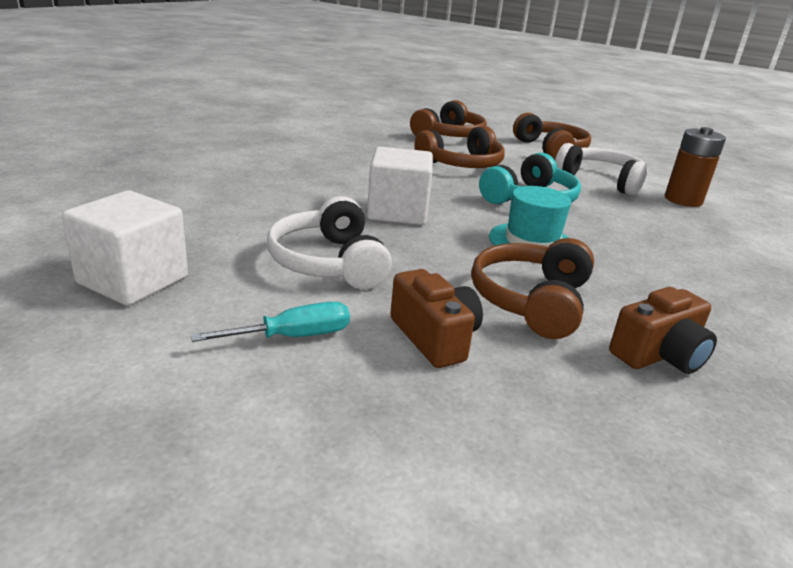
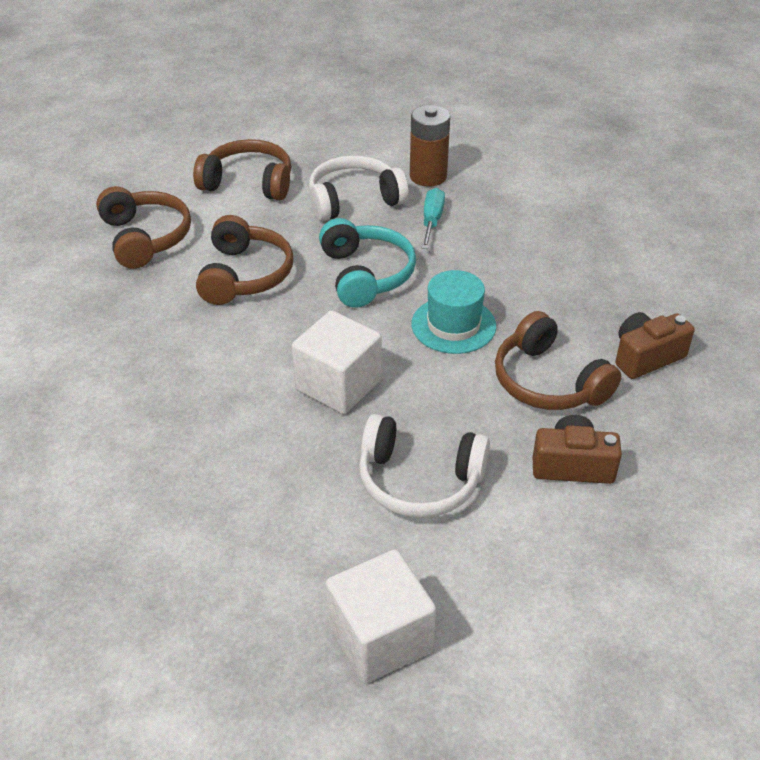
camera: 55 degrees left, 15 degrees up
(293, 337) = (532, 550): turquoise screwdriver -> turquoise screwdriver (432, 221)
(659, 355) = (646, 357): brown camera -> brown camera turned 120 degrees counterclockwise

